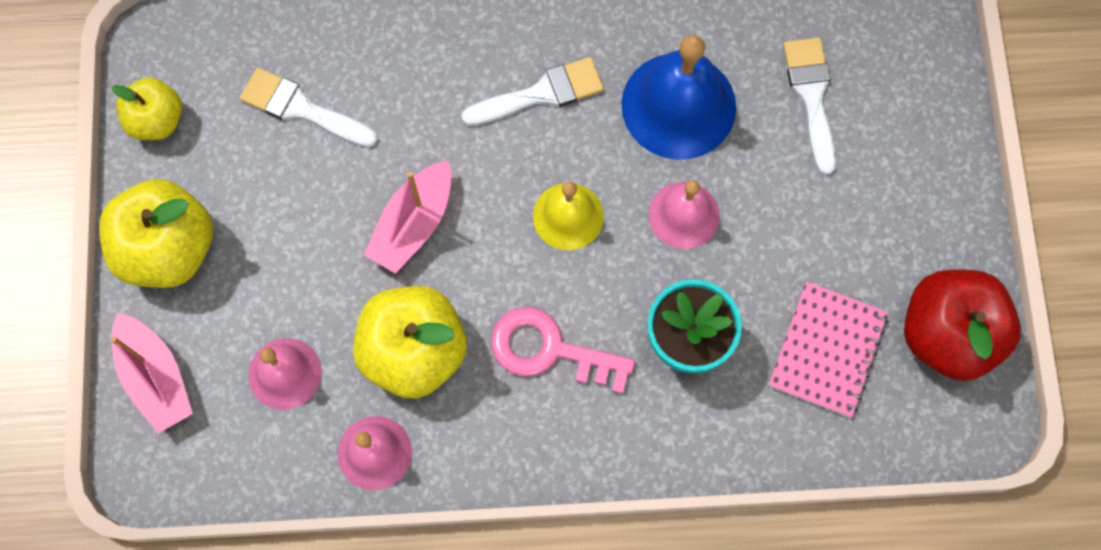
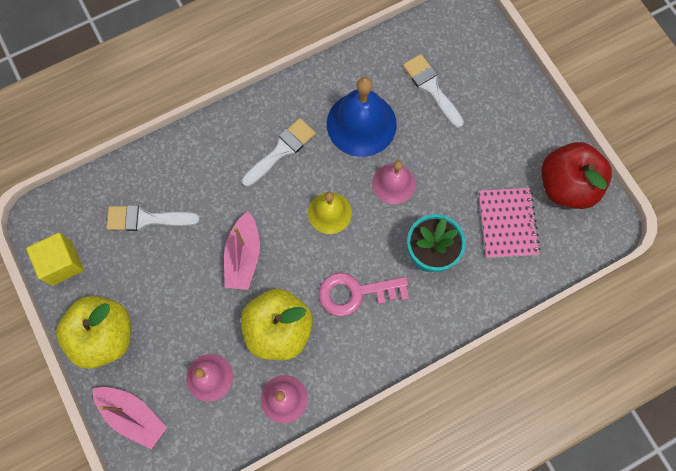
camera: 25 degrees left, 0 degrees up
(157, 120) = (62, 263): yellow apple -> yellow cube

